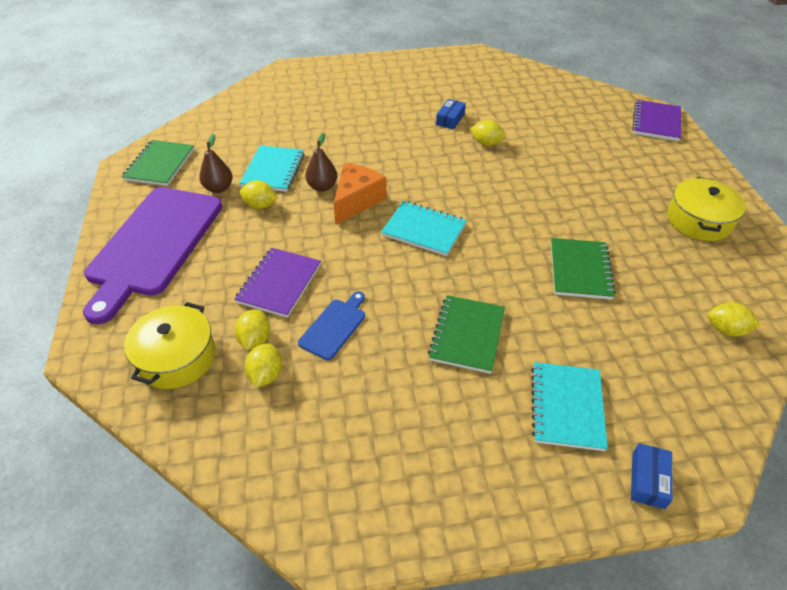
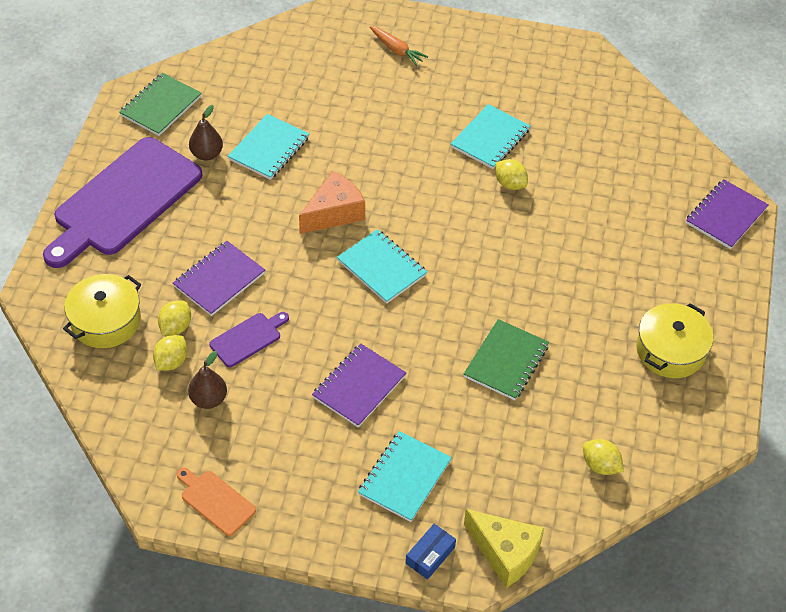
camera: 20 degrees right, 5 degrees up
(260, 205) = (238, 188): yellow lemon -> none
(322, 187) = (308, 185): brown pear -> brown pear (209, 399)
(334, 326) = (248, 338): blue cutting board -> purple cutting board
(342, 84) = (397, 50): none -> orange carrot
(387, 511) = (215, 501): none -> orange cutting board
(450, 119) = (490, 138): blue box -> turquoise notebook
(467, 335) = (359, 387): green notebook -> purple notebook
(715, 447) = (505, 553): none -> yellow cheese

